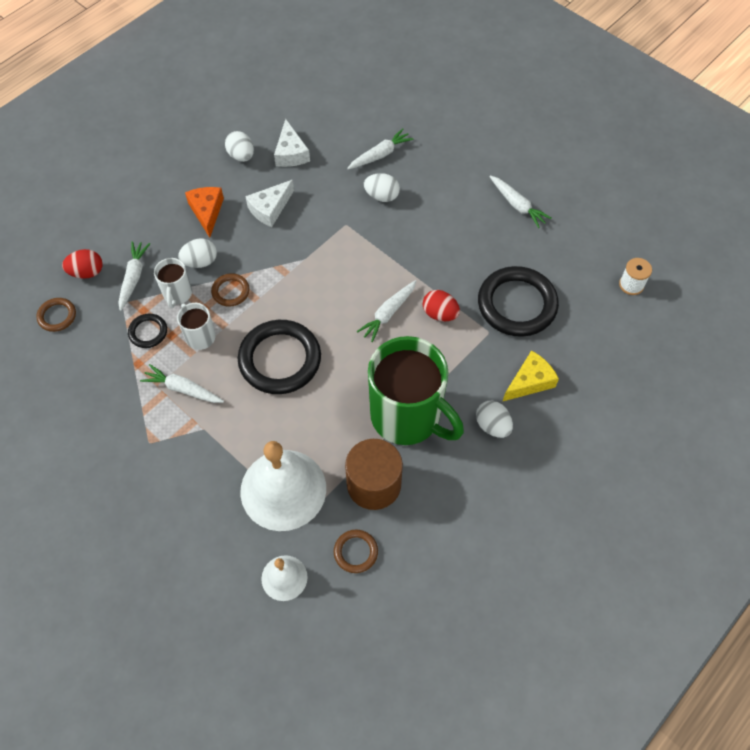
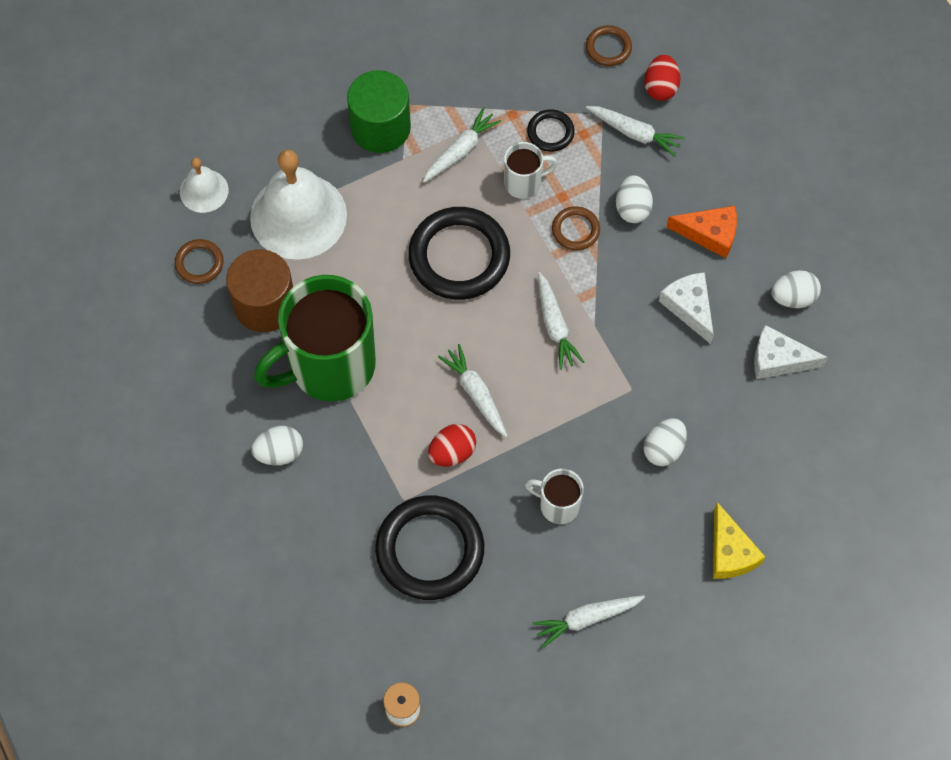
camera: 110 degrees right, 5 degrees up
(177, 294) = (593, 173): white mug -> white mug (558, 505)
(177, 456) = (380, 127): none -> green cylinder
(380, 155) = (738, 472): white carrot -> white carrot (555, 325)
(530, 381) = (317, 518): yellow cheese -> yellow cheese (730, 552)

